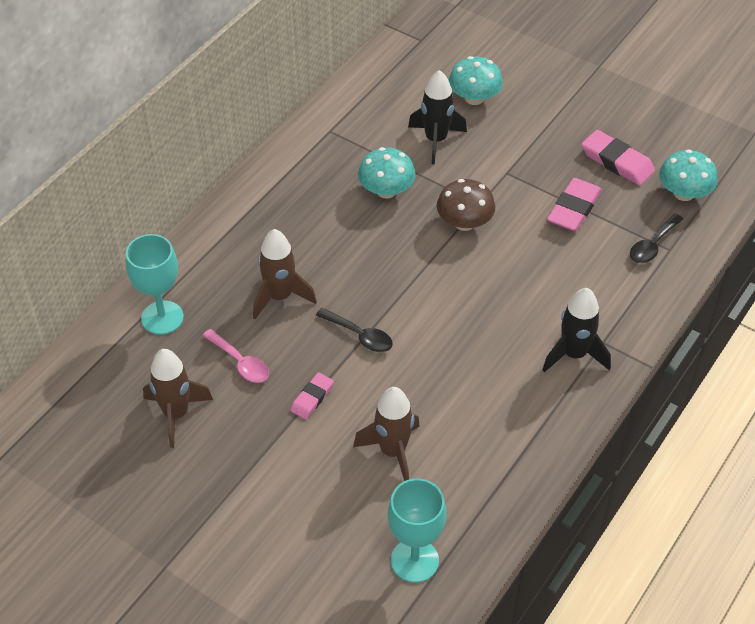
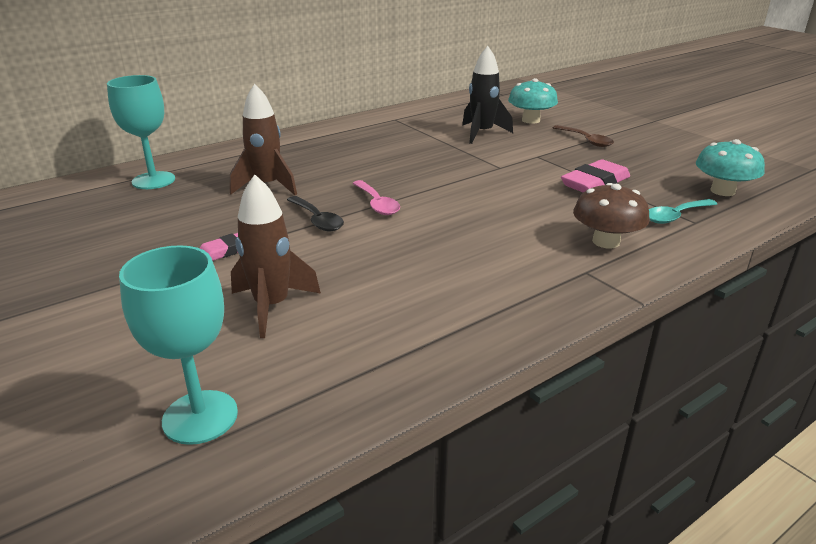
camera: 20 degrees right, 20 degrees down
(176, 414) = (89, 235): brown rocket -> none
(240, 362) = (187, 215): pink spoon -> pink spoon (377, 204)
(386, 190) = (417, 149): turquoise mushroom -> none
(464, 222) = (477, 174): brown mushroom -> brown mushroom (606, 241)
(543, 129) = (586, 140): none -> brown spoon
(574, 354) = (545, 274): black rocket -> none
(617, 162) = (653, 165): pink eraser -> none
(652, 245) = (675, 216): black spoon -> turquoise spoon

